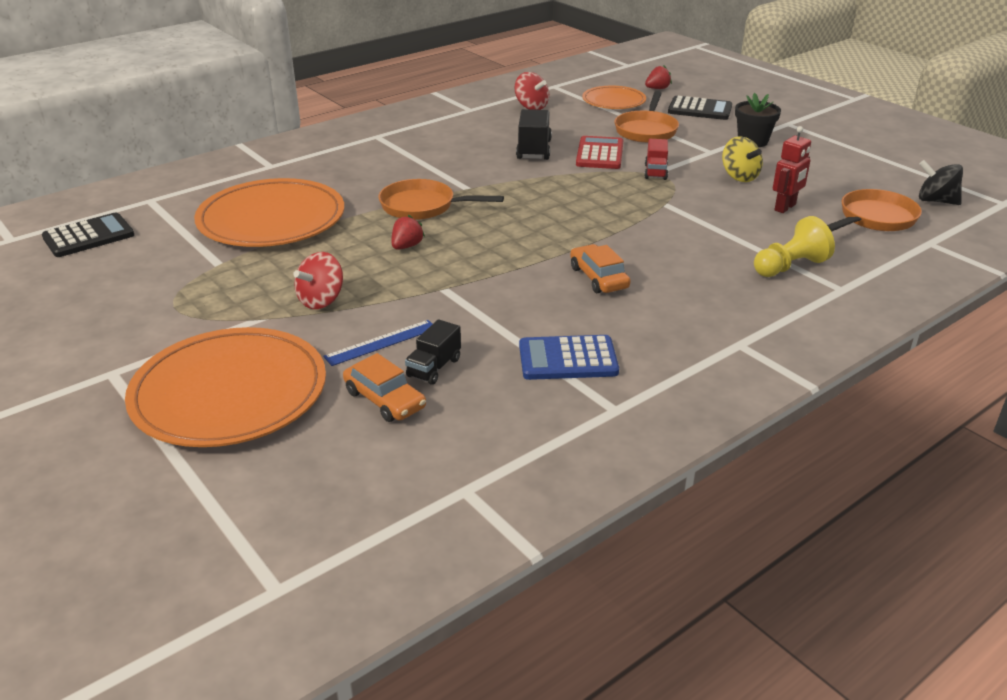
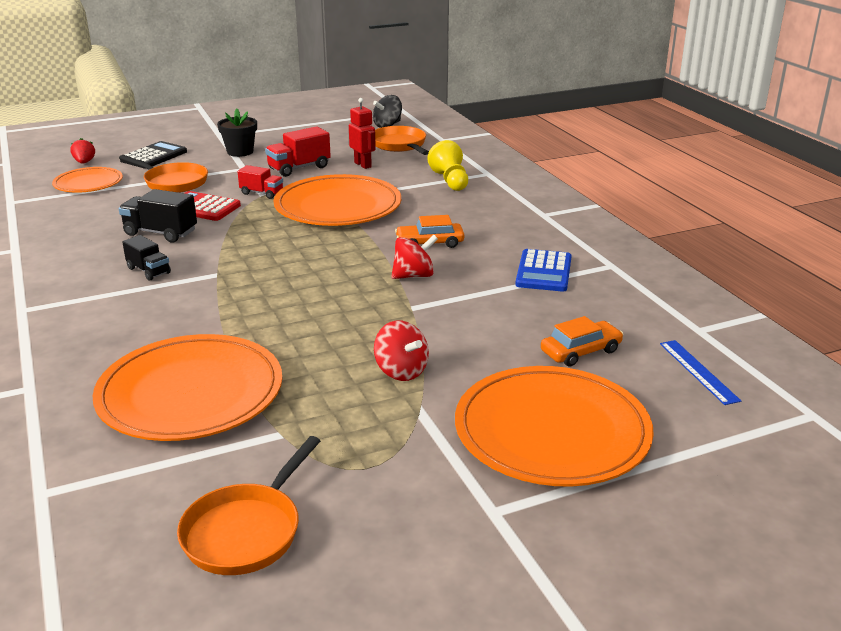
camera: 75 degrees left, 5 degrees down
(88, 236) = (116, 551): black calculator -> none
(381, 342) = (492, 345): blue ruler -> blue ruler (698, 371)
(406, 246) = (318, 317): red strawberry -> none
(422, 206) = (237, 301): orange pan -> orange pan (246, 531)
(434, 368) = (539, 325): black truck -> black truck (149, 271)
(531, 107) = (51, 219): red spinning top -> red spinning top (414, 276)
(655, 214) = (338, 206): none -> orange plate
(739, 177) = (299, 168): yellow spinning top -> red truck

